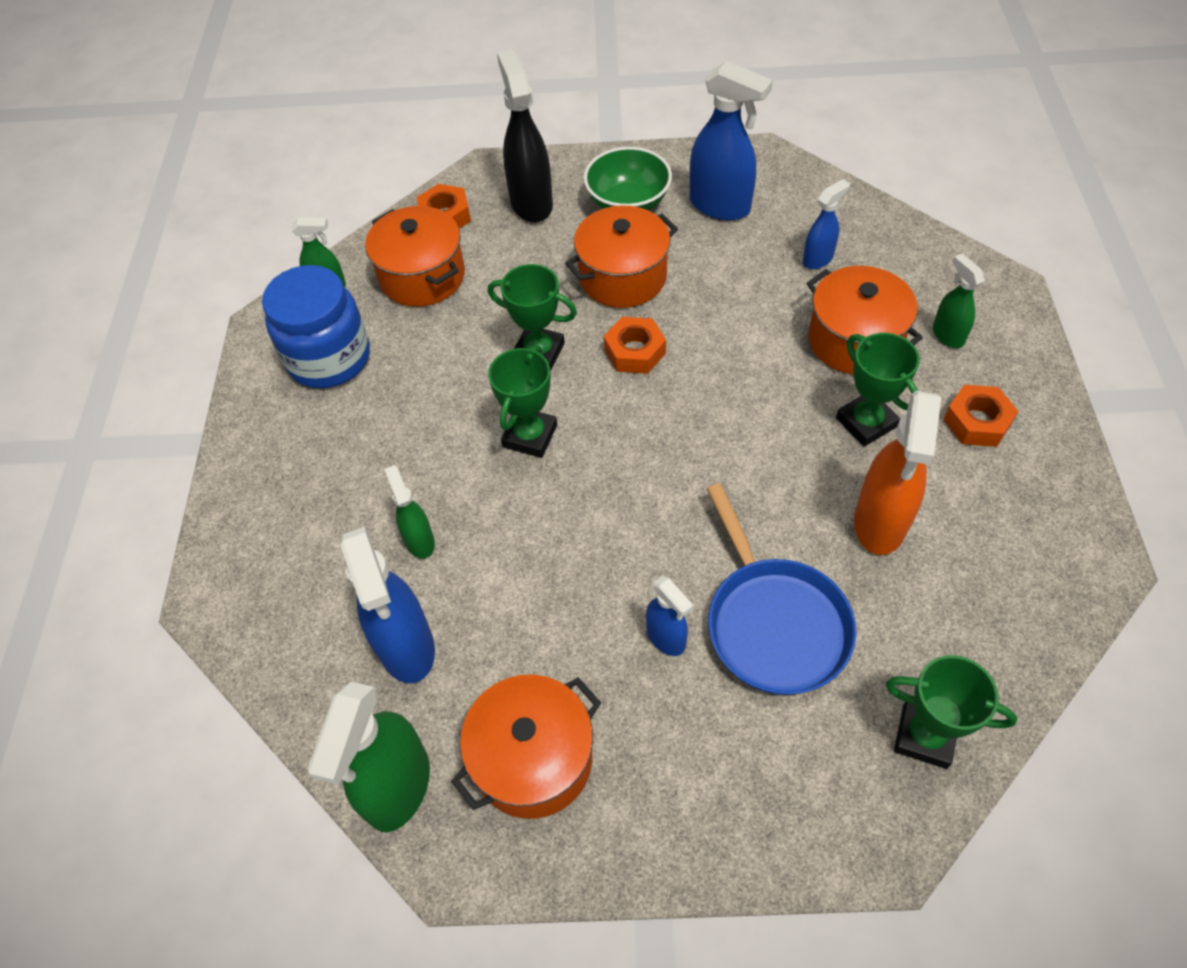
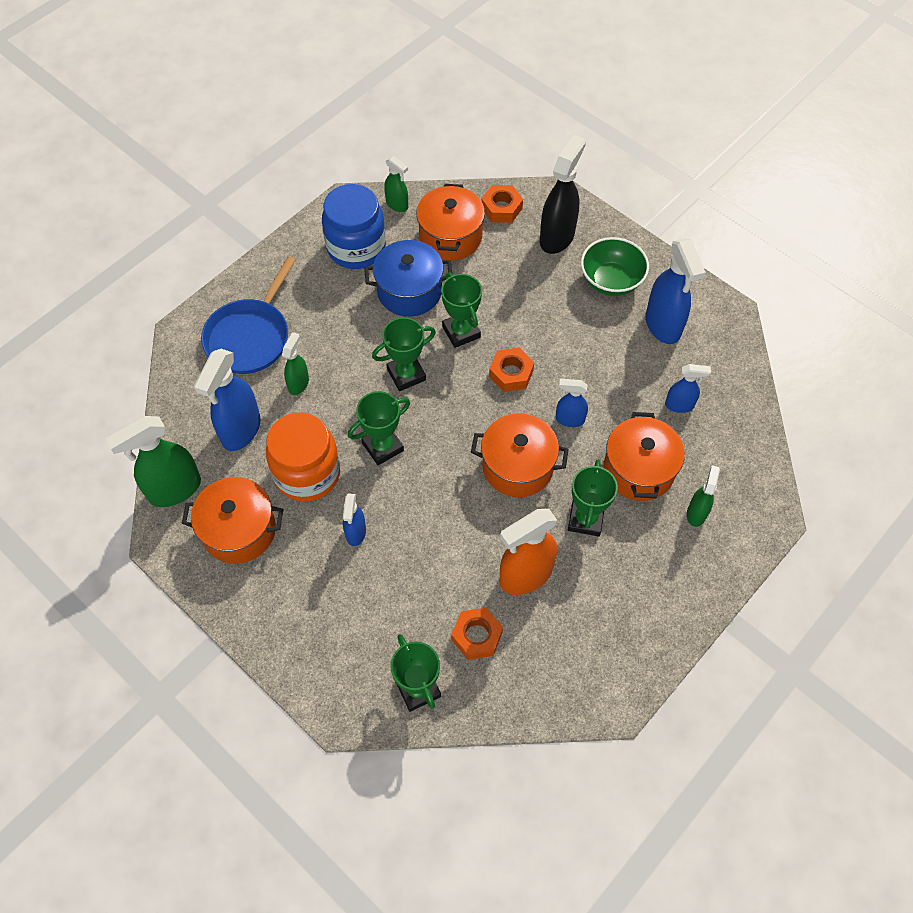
camera: 40 degrees right, 5 degrees up
(438, 356) = (409, 291): none -> blue pot
(540, 625) = (307, 473): none -> orange jar
(590, 526) = (383, 447): none -> green trophy
(623, 277) = (555, 324): orange pot -> orange pot (517, 466)
(740, 348) = (569, 419): none -> blue spray bottle
(773, 623) = (412, 573): blue pan -> blue pan (250, 336)
(977, 422) = (647, 573): orange nut -> orange nut (476, 636)

